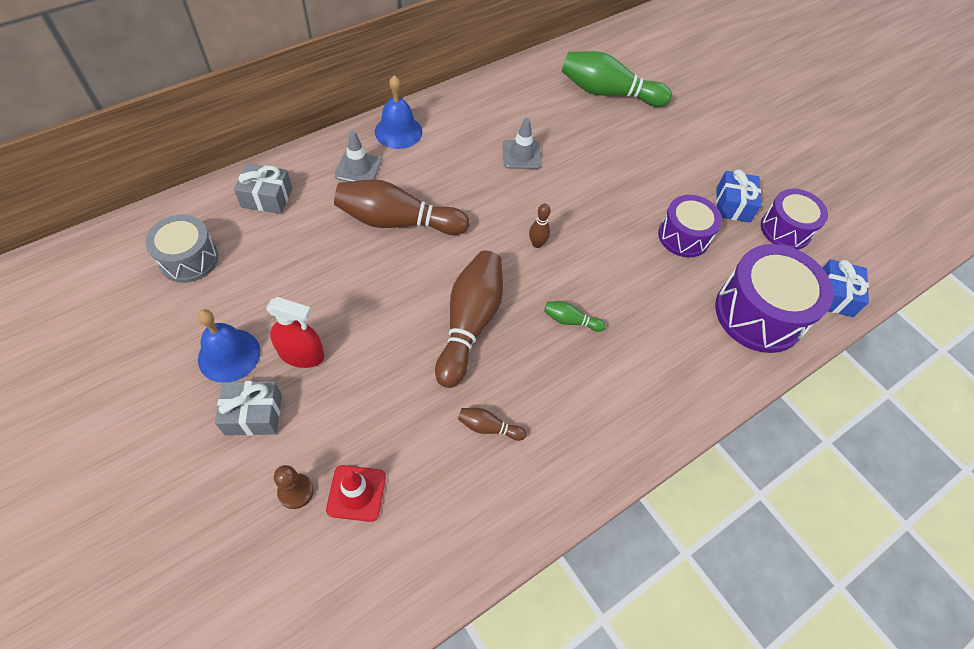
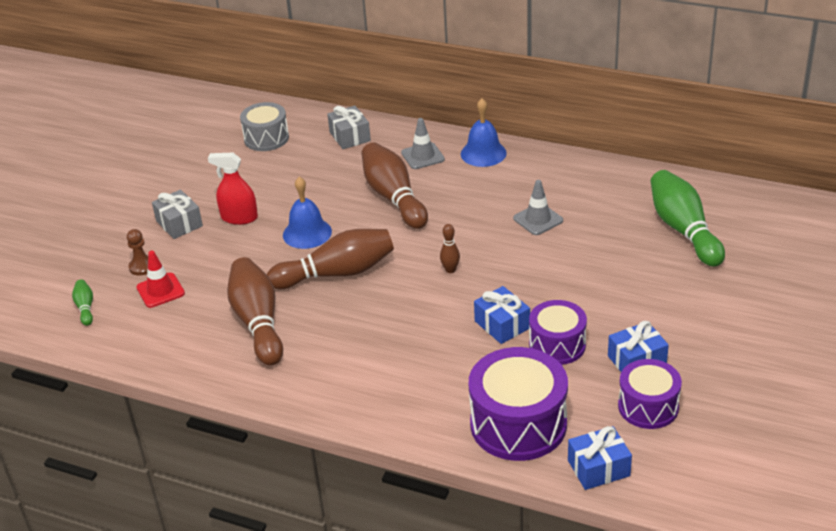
camera: 65 degrees right, 20 degrees down
(229, 355) = (211, 192): blue bell -> blue bell (307, 233)
(301, 354) = (239, 217): red spray bottle -> red spray bottle turned 120 degrees clockwise
(488, 427) = (258, 322): brown bowling pin -> brown bowling pin, size x2.26
(570, 321) = (392, 320): green bowling pin -> green bowling pin (85, 307)
(634, 253) = (502, 325): none -> blue gift

